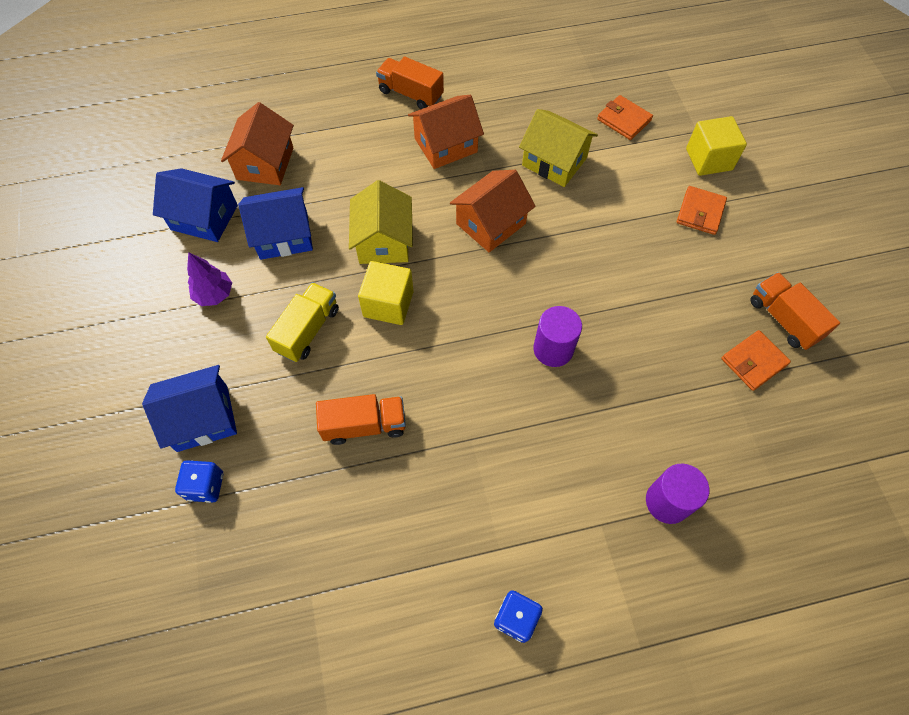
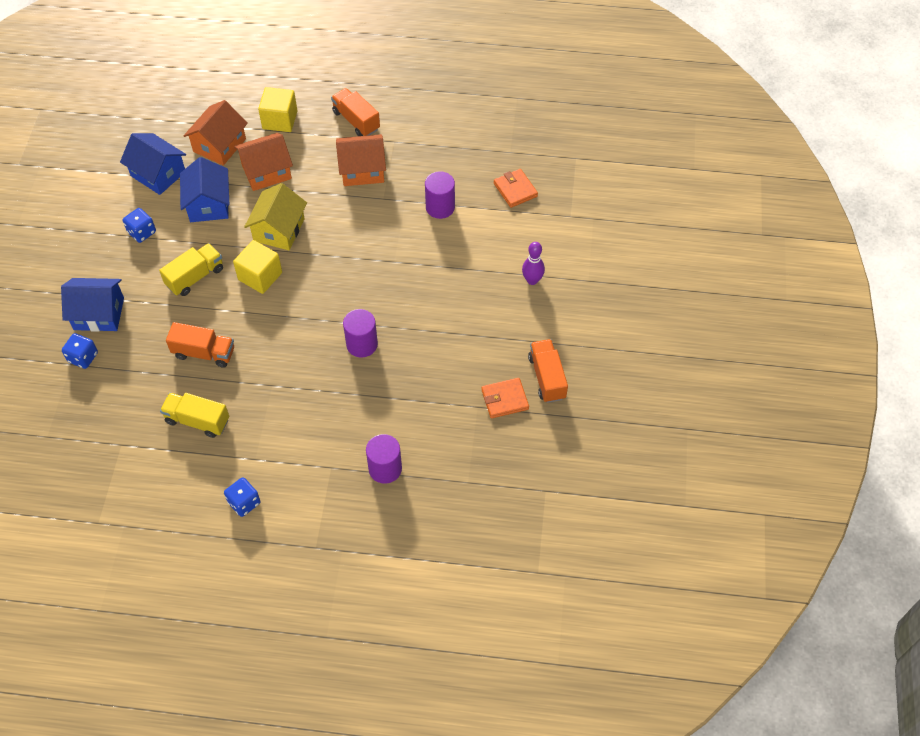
camera: 20 degrees right, 5 degrees down
(214, 294) = (142, 232): purple tree -> blue dice
(283, 235) = (208, 204): blue house -> blue house turned 75 degrees clockwise
(399, 522) = (197, 421): none -> yellow truck
(491, 223) = (365, 240): orange house -> orange house (266, 171)
(554, 161) = (440, 207): yellow house -> purple cylinder
(700, 212) = (532, 280): orange wallet -> purple bowling pin
(709, 159) = (565, 241): yellow cube -> yellow cube (280, 120)

